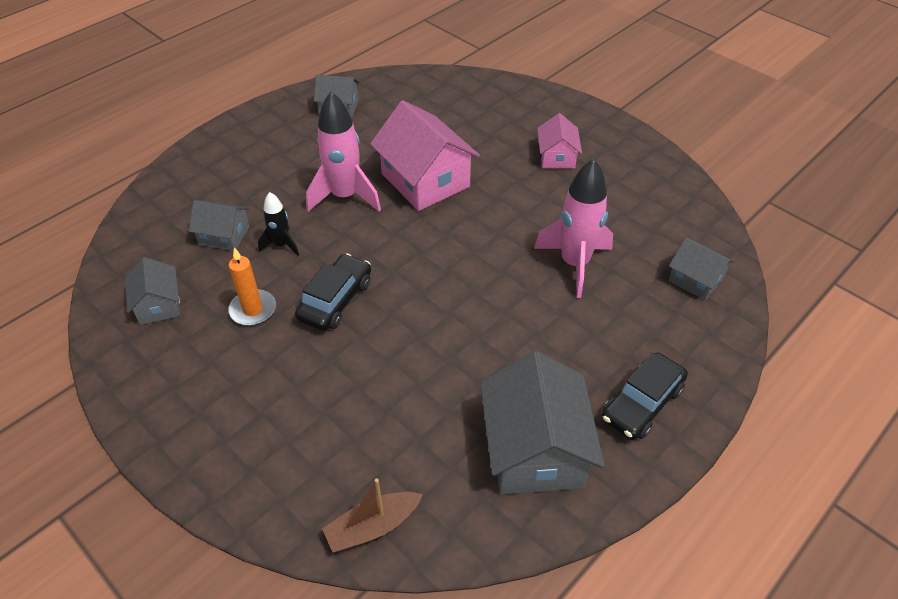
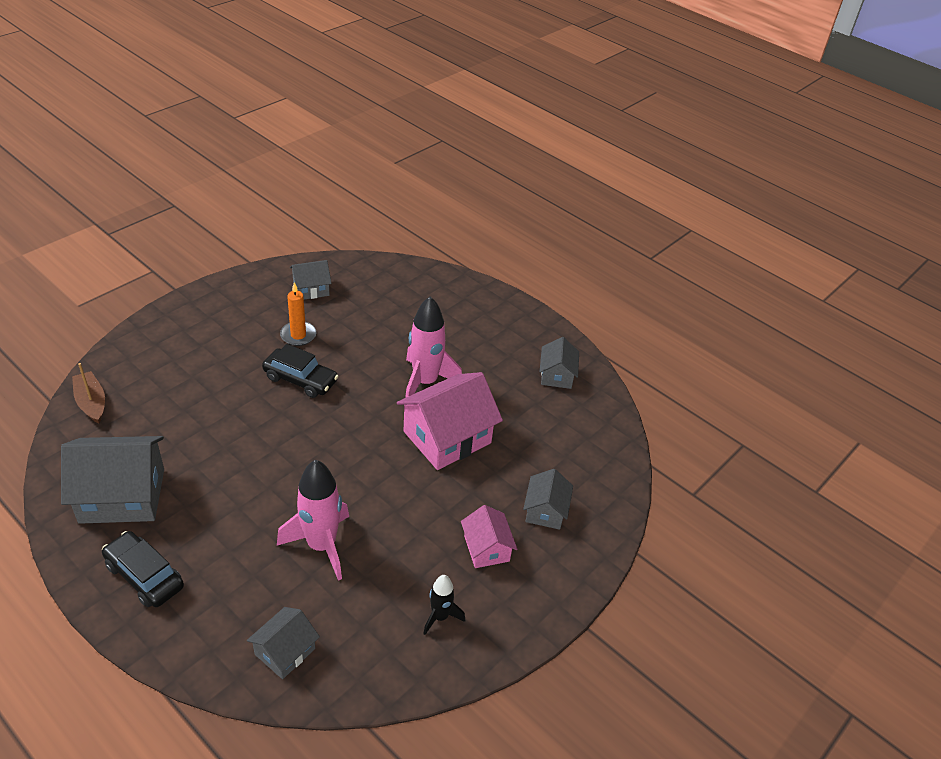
camera: 85 degrees right, 5 degrees down
(224, 235) = (380, 315): grey house -> grey house (545, 511)
(282, 245) = (367, 346): black rocket -> black rocket (440, 617)
(557, 157) = (486, 548): pink house -> pink house turned 75 degrees clockwise

